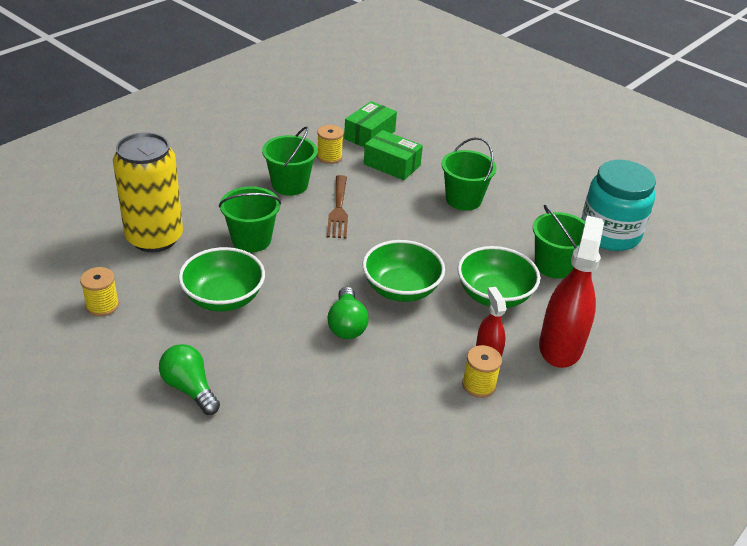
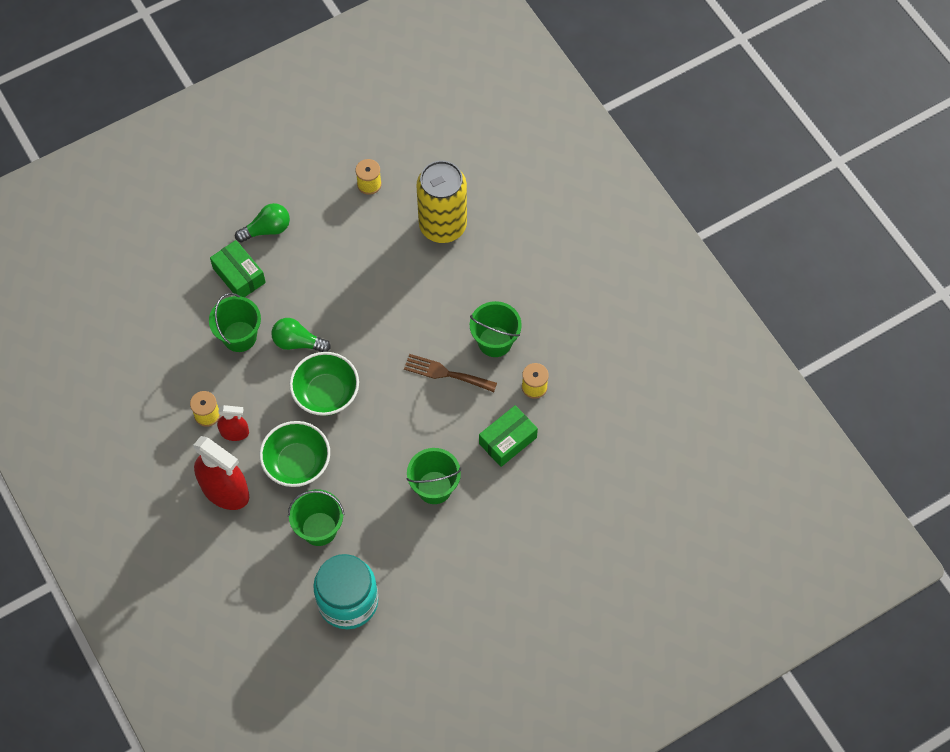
camera: 110 degrees right, 25 degrees up
(223, 298) = (354, 264): green bowl -> none
(251, 240) = (421, 295): green bucket -> green bucket (239, 336)
(369, 135) = (567, 435): green box -> green box (239, 275)

